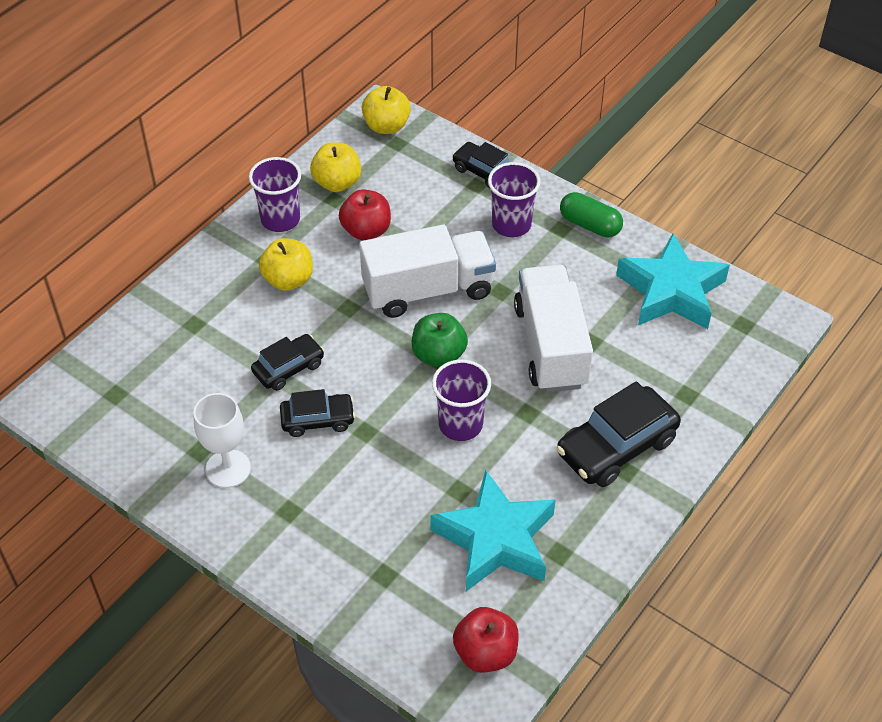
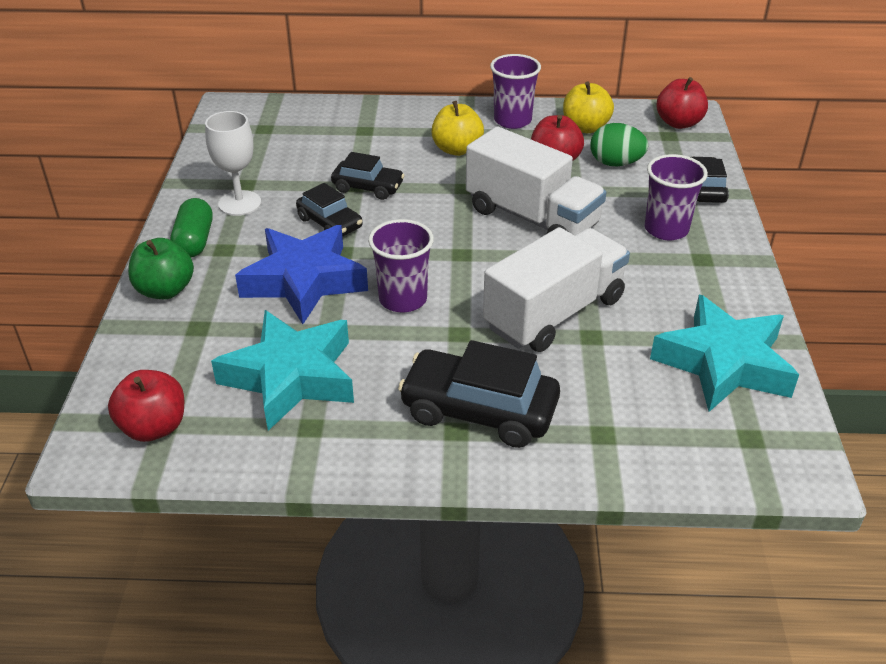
camera: 55 degrees right, 10 degrees down
(383, 475) = (304, 281): none -> blue star
(386, 126) = (678, 123): yellow apple -> red apple
(404, 197) = (615, 163): none -> green egg
(439, 355) = (467, 254): green apple -> green apple (165, 290)
(590, 225) = (732, 274): green capsule -> green capsule (194, 241)

